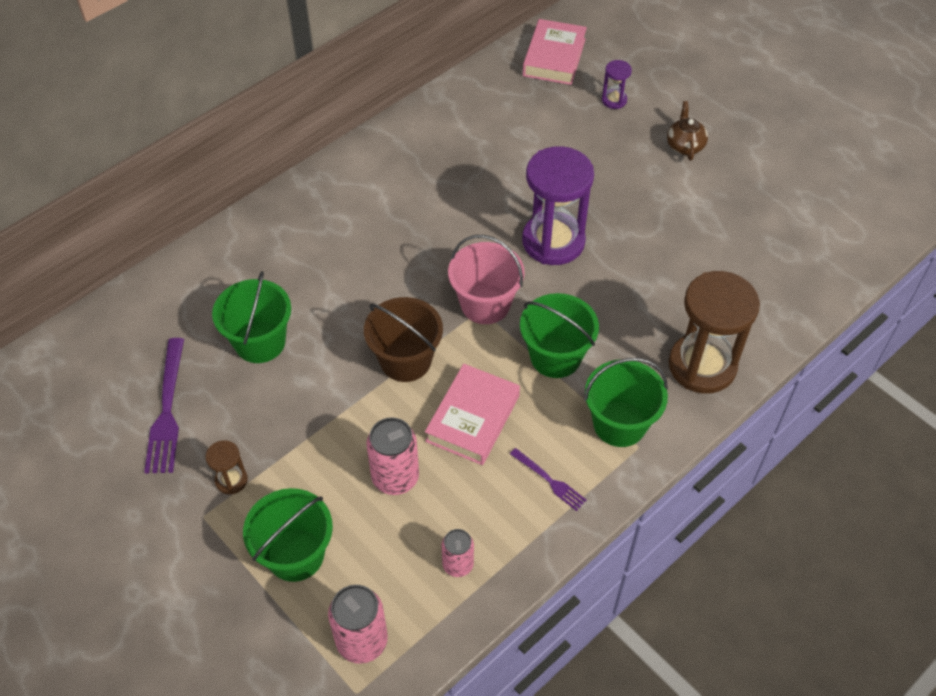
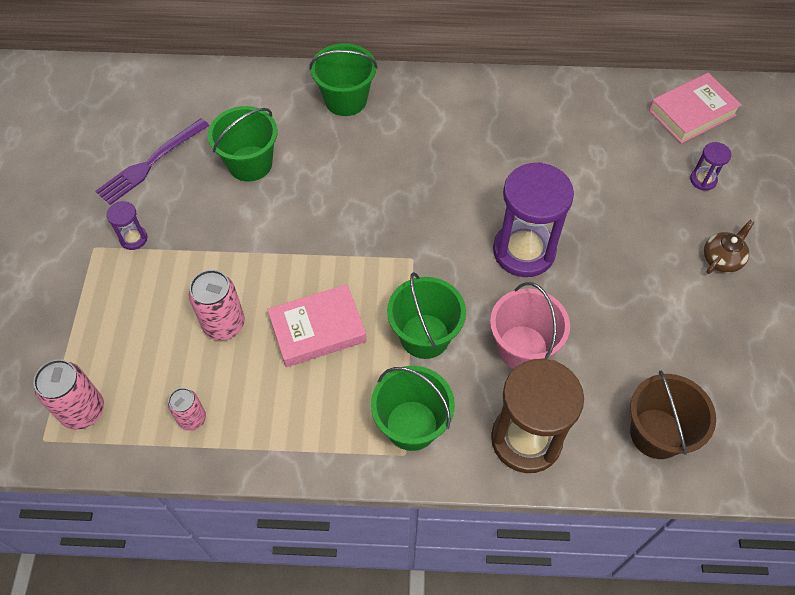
camera: 45 degrees right, 5 degrees up
(231, 480) = (133, 238): brown hourglass -> purple hourglass
(295, 554) = (112, 319): green bucket -> green bucket (345, 100)
(405, 360) = (322, 251): brown bucket -> brown bucket (656, 433)
(485, 304) = (420, 257): pink bucket -> pink bucket (522, 348)
(550, 481) = (316, 420): purple fork -> none

